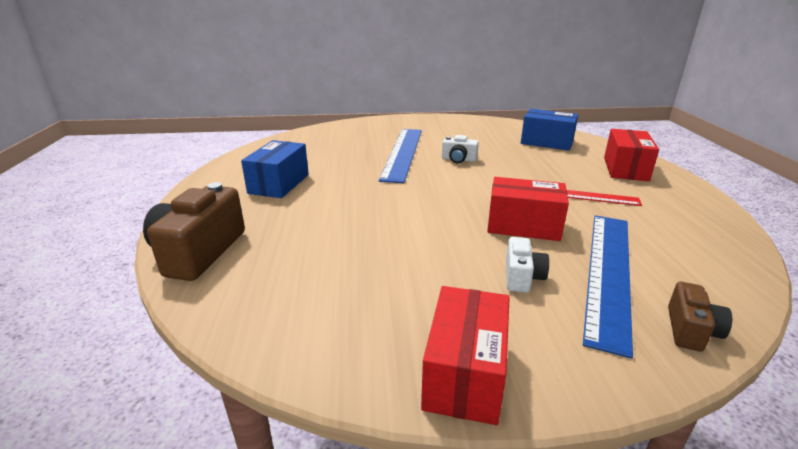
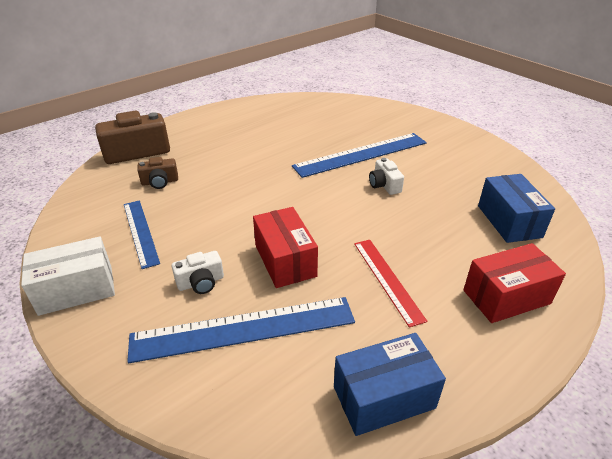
camera: 55 degrees right, 10 degrees up
(279, 184) = (243, 132): blue box -> blue box (384, 397)
(390, 293) = (140, 232): none -> blue ruler
(465, 373) = (76, 290): red box -> white box
(691, 330) = (184, 394): brown camera -> brown camera (160, 182)

